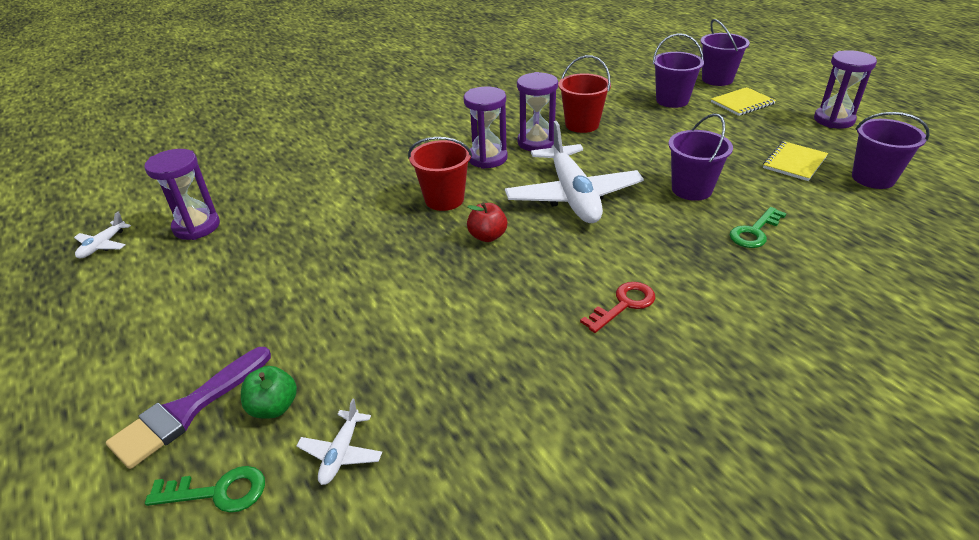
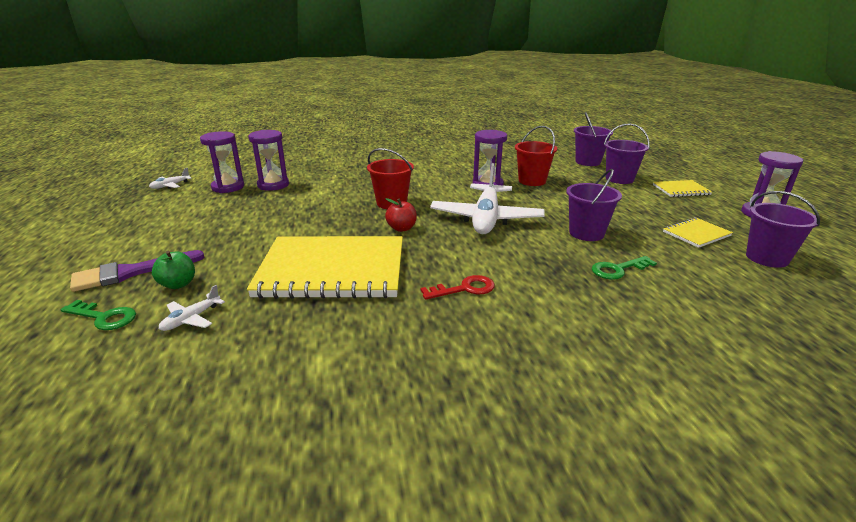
camera: 20 degrees right, 10 degrees down
(455, 323) = (332, 270): none -> yellow notebook
(487, 158) = (443, 187): purple hourglass -> purple hourglass (273, 185)
(717, 79) = (671, 173): purple bucket -> purple bucket (588, 162)

